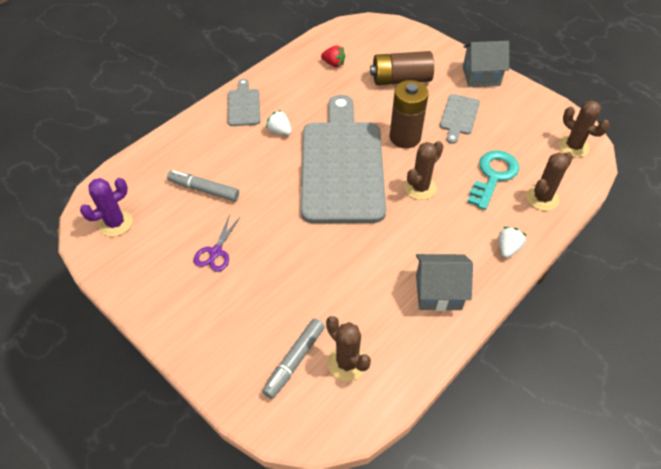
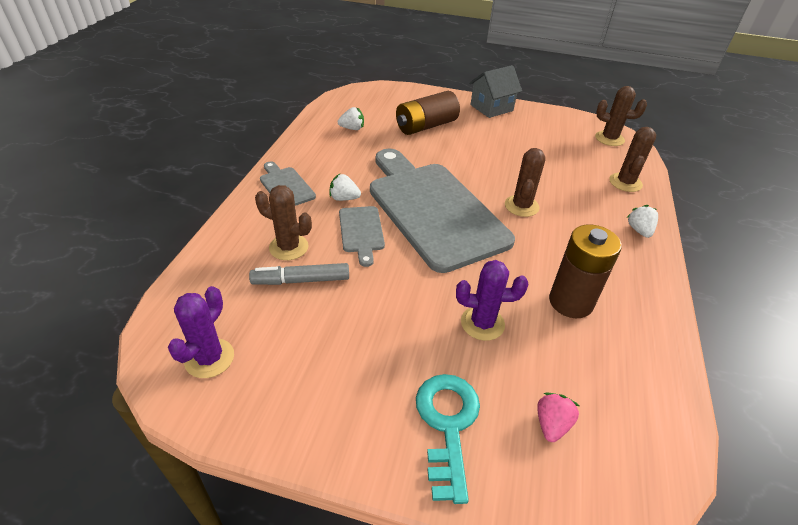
camera: 30 degrees left, 10 degrees down
(216, 252) = (366, 342): purple scissors -> none
(294, 361) = (551, 424): grey marker -> pink strawberry
(305, 272) = (482, 323): none -> purple cactus
(333, 64) = (352, 128): red strawberry -> white strawberry
(347, 363) = (605, 399): brown cactus -> brown cactus (288, 247)
(405, 137) = (470, 169): brown battery -> brown battery (570, 302)
(438, 292) = (621, 290): grey house -> none
(459, 116) = (501, 141): grey cutting board -> grey cutting board (361, 232)
(493, 176) = (572, 178): turquoise key -> turquoise key (447, 425)

